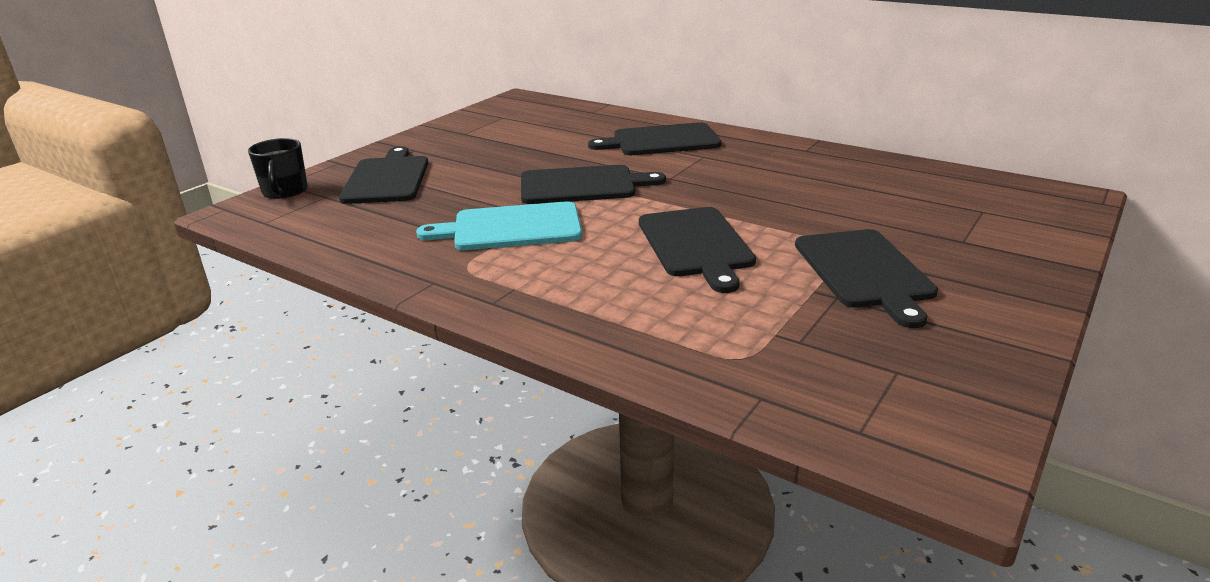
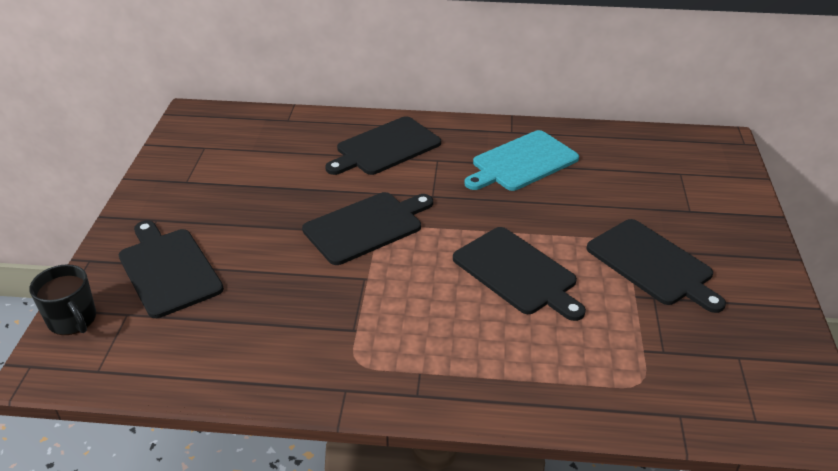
camera: 30 degrees left, 10 degrees up
(511, 228) = (352, 300): turquoise cutting board -> turquoise cutting board (522, 162)

